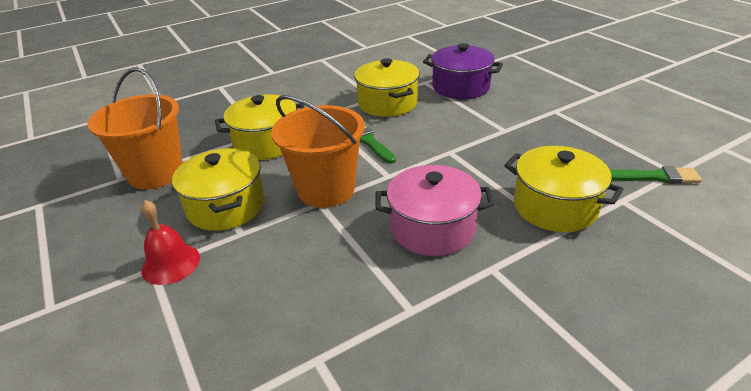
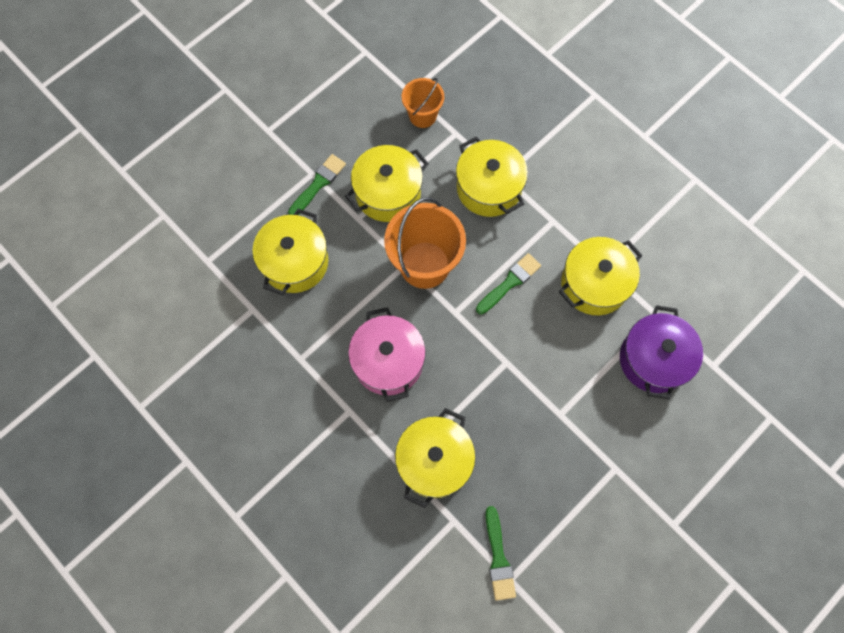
camera: 75 degrees right, 35 degrees up
(156, 173) = (422, 115): orange bucket -> orange bucket, size x0.58
(171, 263) = (318, 184): red bell -> green brush
(267, 300) = (295, 262): none -> yellow pot

